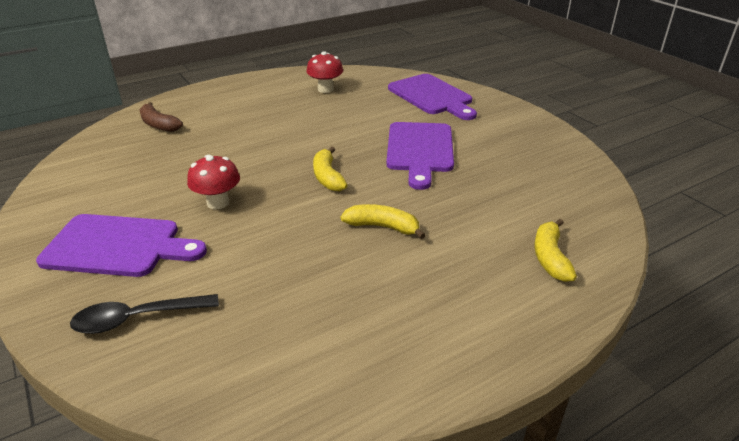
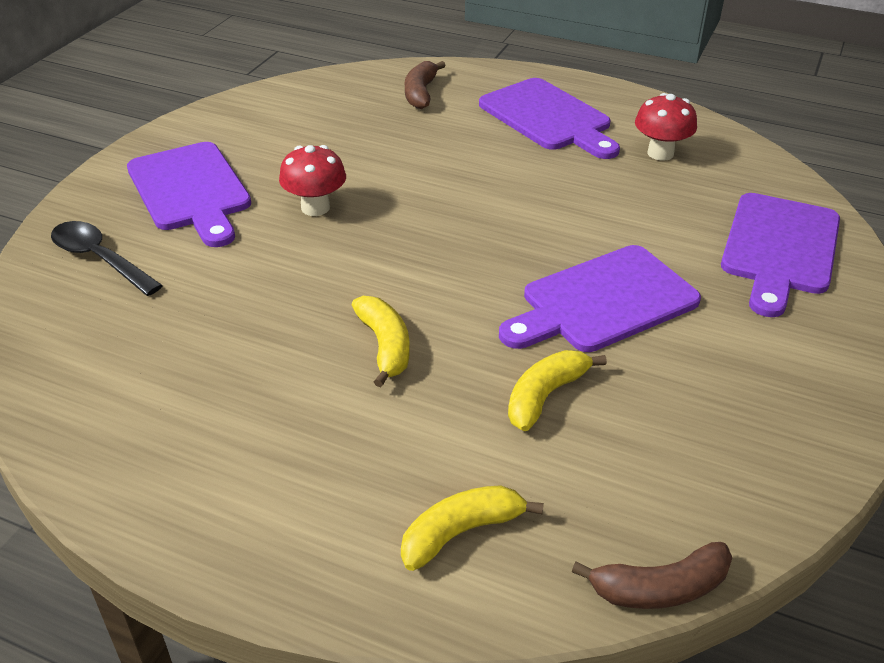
camera: 55 degrees right, 5 degrees up
(249, 101) = (548, 118): none -> purple cutting board
(327, 177) = (447, 255): yellow banana -> yellow banana (545, 396)
(621, 216) = (660, 588): none -> brown banana

